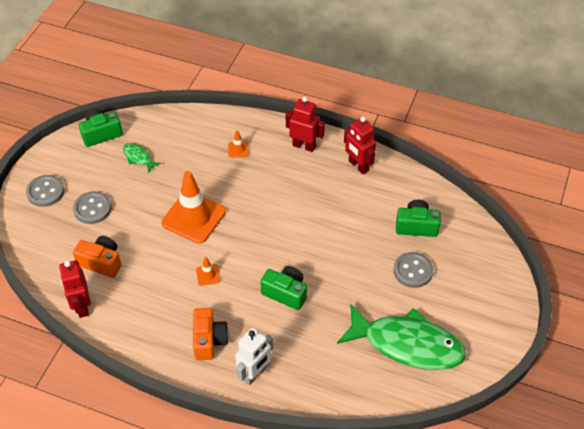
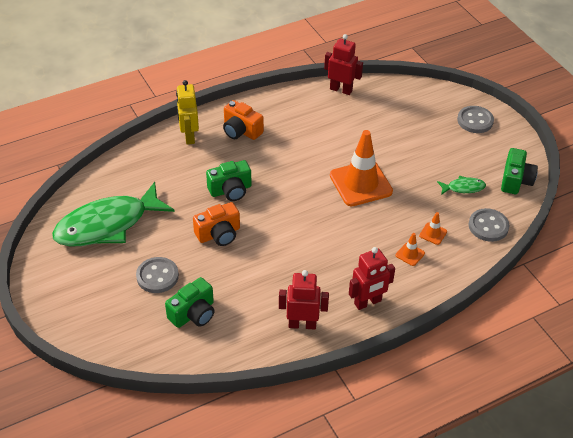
camera: 130 degrees right, 5 degrees down
(92, 209) = (430, 136): grey button -> grey button (488, 226)
(101, 262) = (370, 115): orange camera -> orange camera (219, 234)
(208, 275) = (296, 160): orange traffic cone -> orange traffic cone (433, 233)
(255, 374) = (189, 136): white robot -> yellow robot

